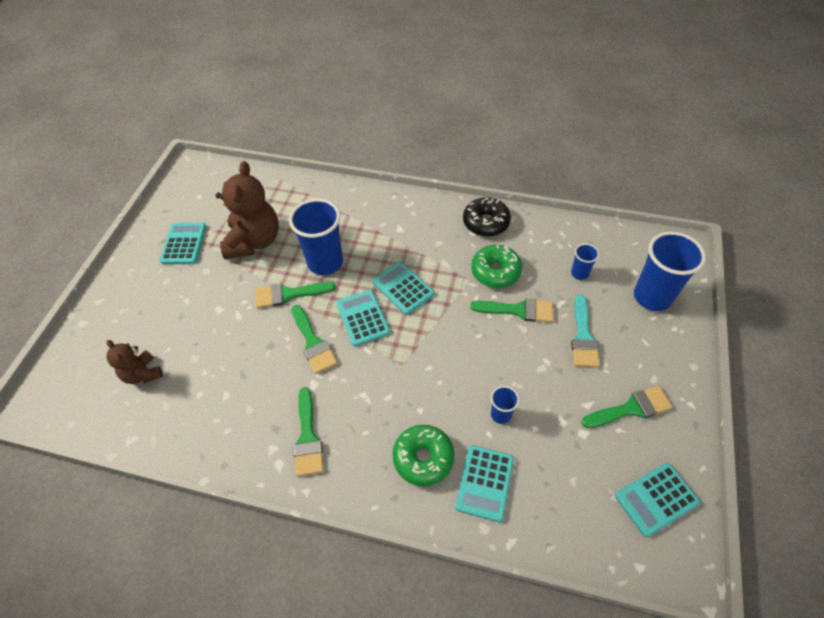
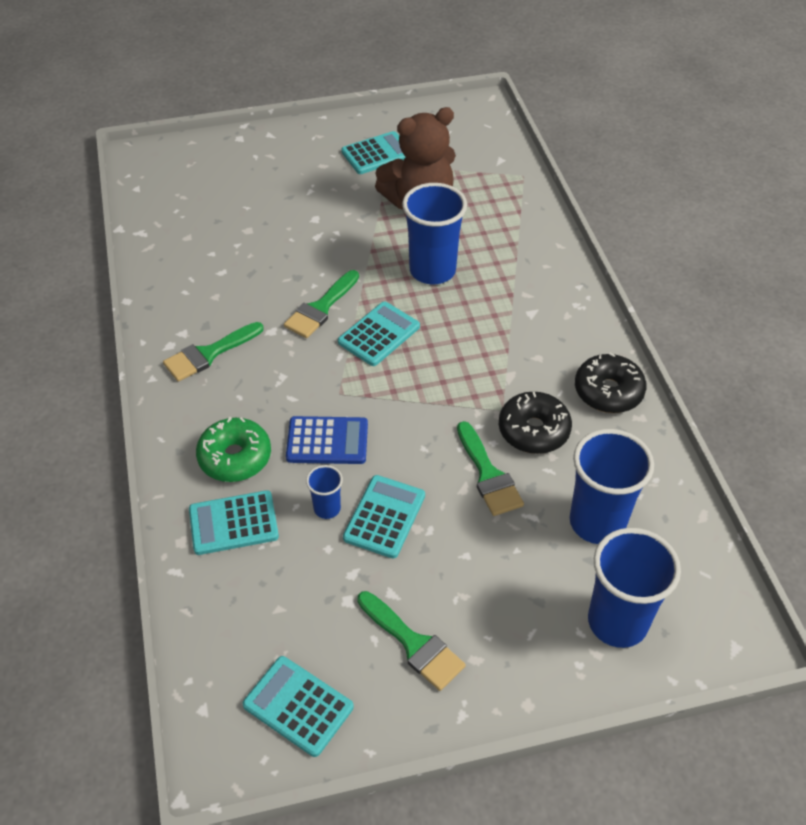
camera: 60 degrees right, 5 degrees down
(143, 374) = (211, 205): brown teddy bear -> none
(288, 294) = (369, 261): green brush -> none
(403, 288) = (444, 352): turquoise calculator -> turquoise calculator (384, 517)
(441, 390) = (327, 441): none -> blue calculator
(495, 271) = (533, 430): green donut -> black donut
(579, 273) = (597, 522): blue cup -> blue cup, size x2.08
(583, 337) = (492, 558): turquoise brush -> none

